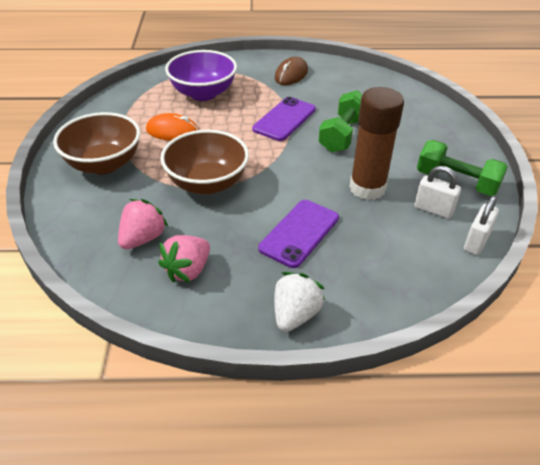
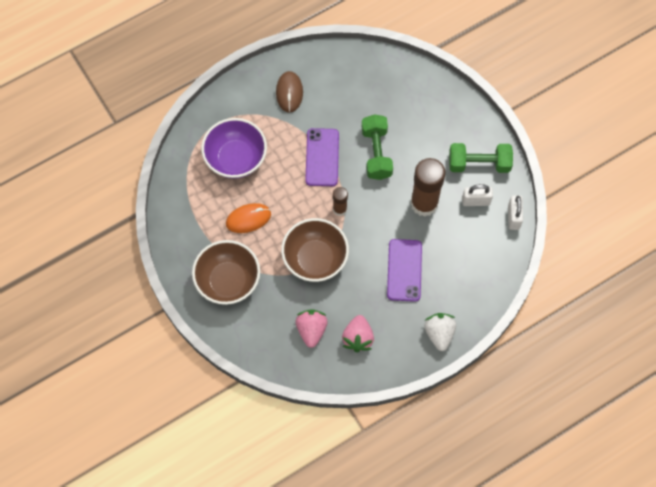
camera: 30 degrees left, 25 degrees up
(269, 158) = (339, 209): none -> brown glue stick

